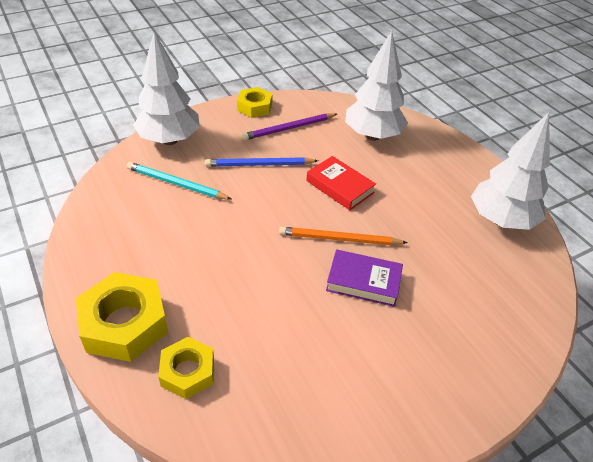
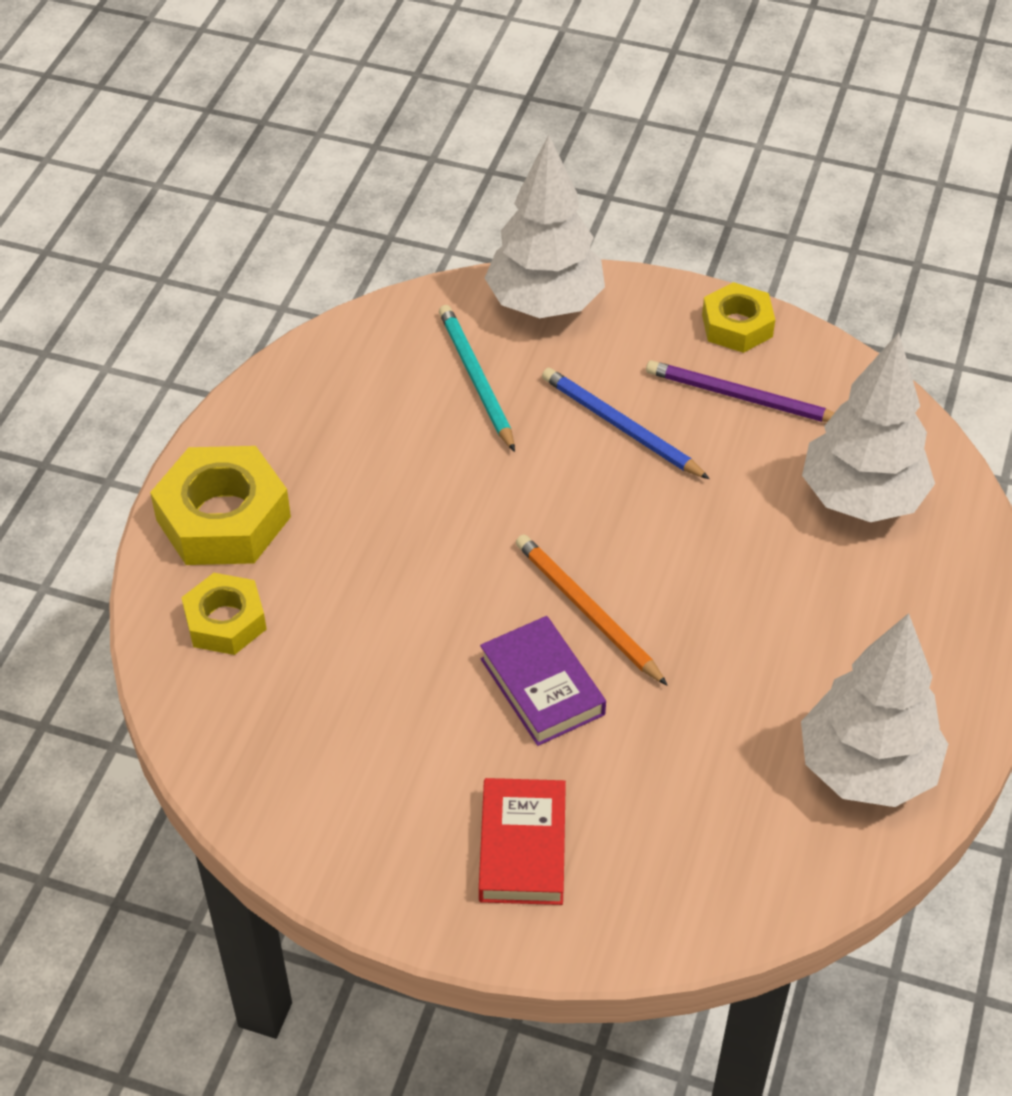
camera: 50 degrees right, 5 degrees up
(340, 187) = (691, 541): red book -> red book (522, 847)

